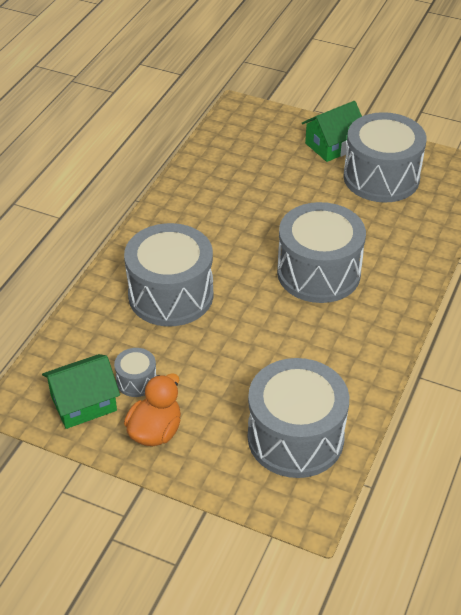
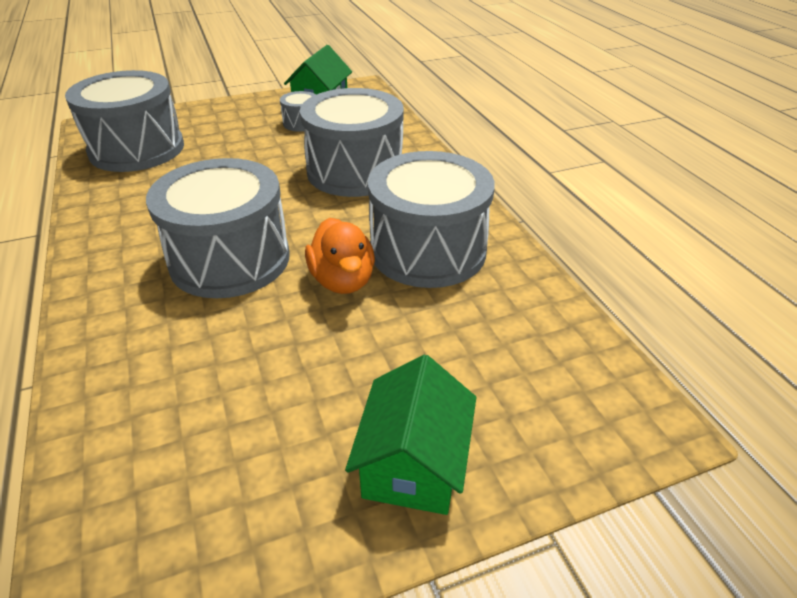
camera: 135 degrees right, 5 degrees down
(155, 431) = (252, 112): orange duck -> orange duck (342, 280)
(381, 177) = (263, 454): grey drum -> grey drum (428, 250)

